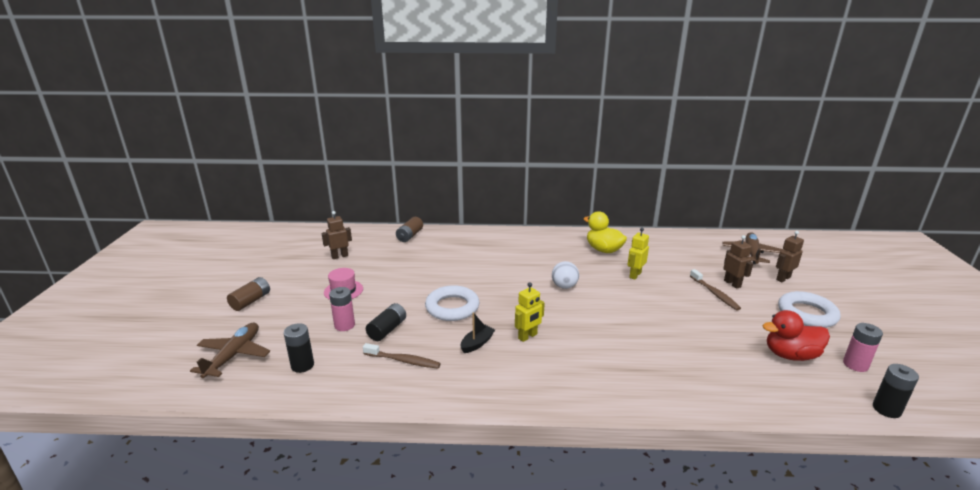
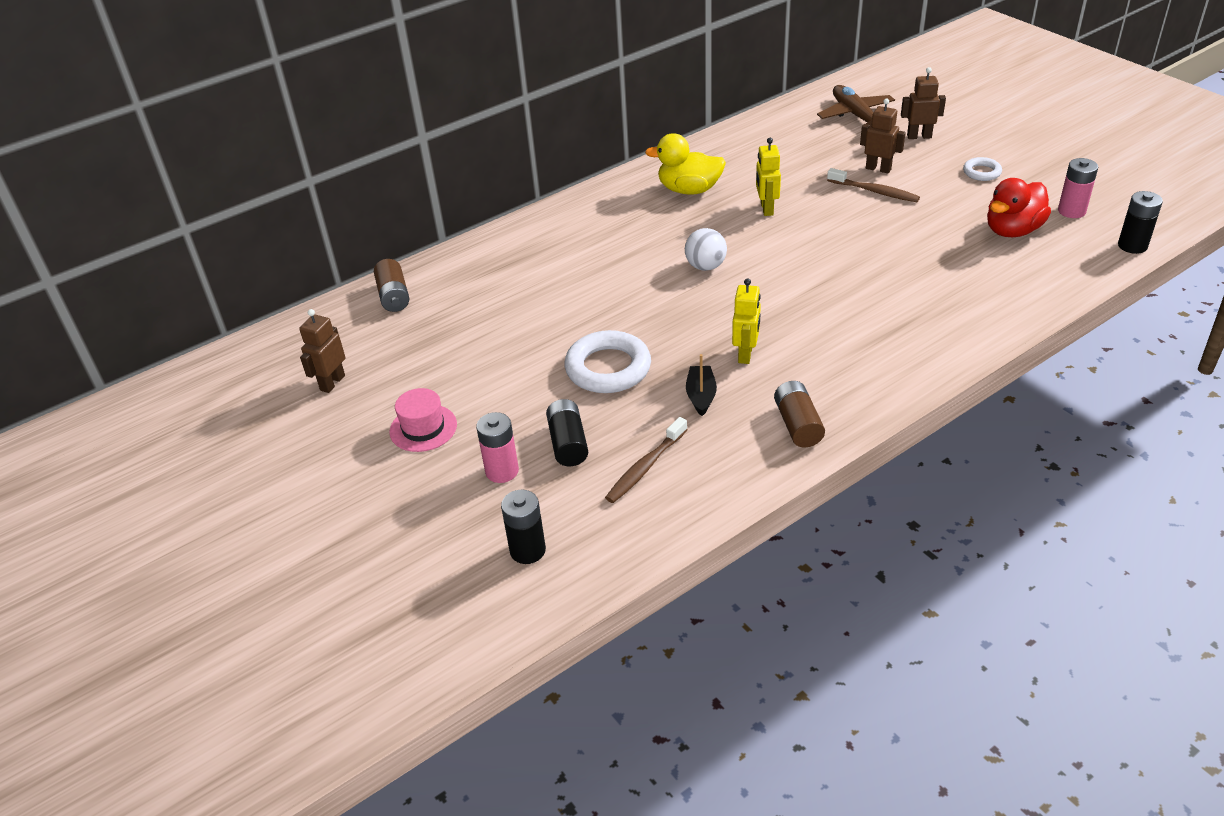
camera: 35 degrees left, 15 degrees up
(233, 355) = (410, 599): brown plane -> none
(251, 301) = (303, 521): brown battery -> brown battery (797, 425)
(403, 361) = (645, 467): brown toothbrush -> brown toothbrush turned 150 degrees clockwise
(783, 278) = (919, 136): brown robot -> brown robot turned 75 degrees clockwise
(807, 314) = (981, 172): white ring -> white ring, size x0.52

